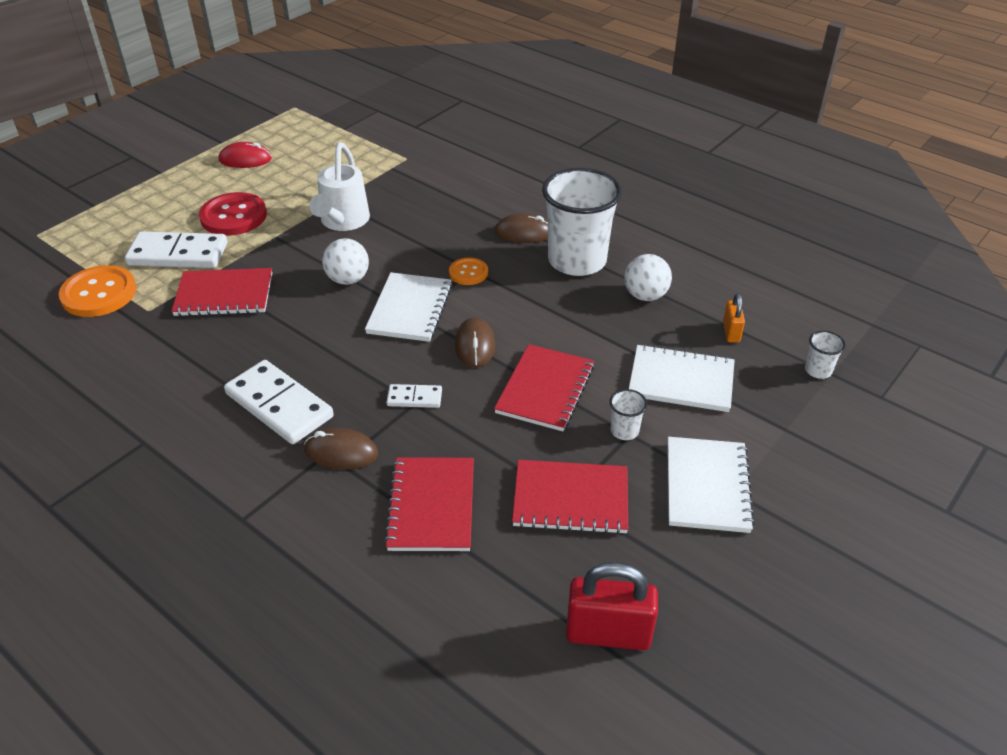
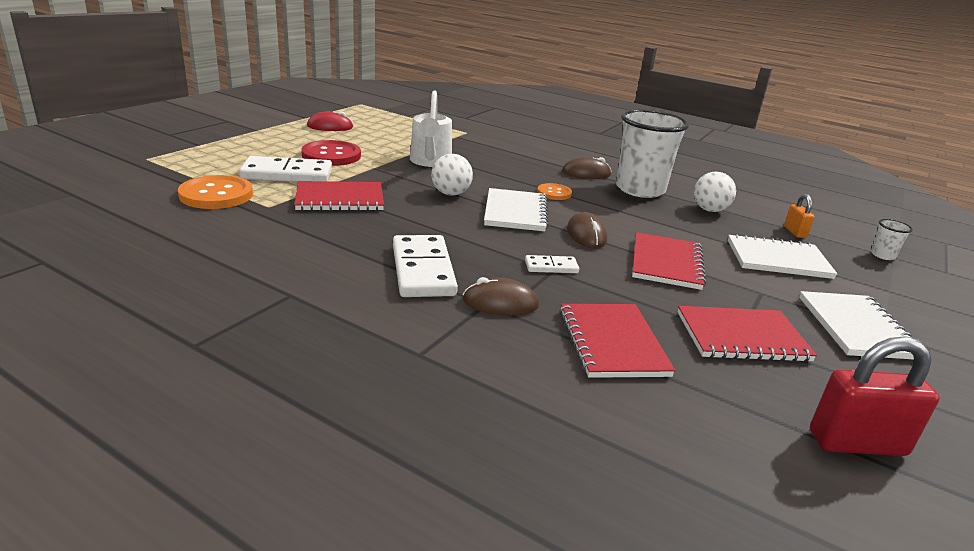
camera: 10 degrees left, 15 degrees down
(279, 405) = (422, 270): white domino -> white domino turned 45 degrees clockwise
(624, 431) = (755, 290): white cup -> none

